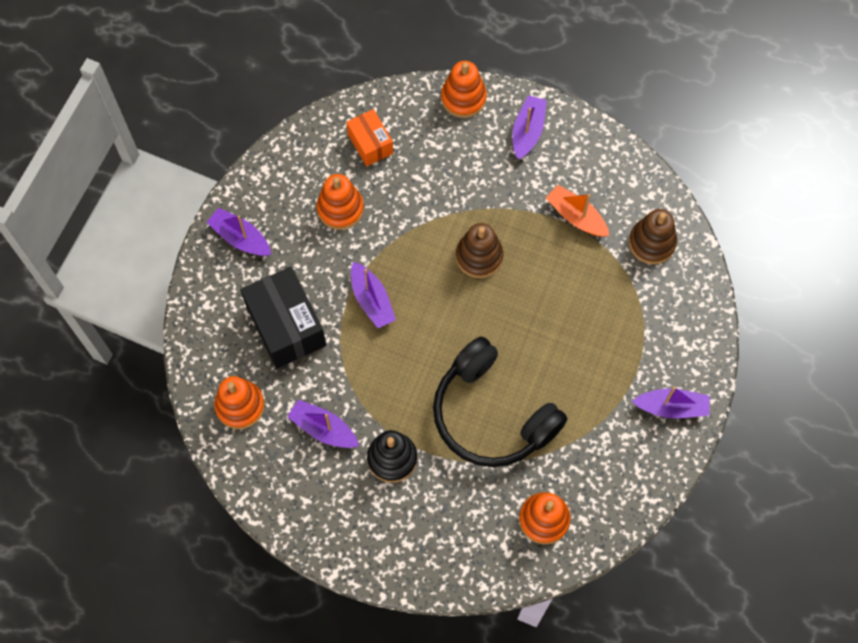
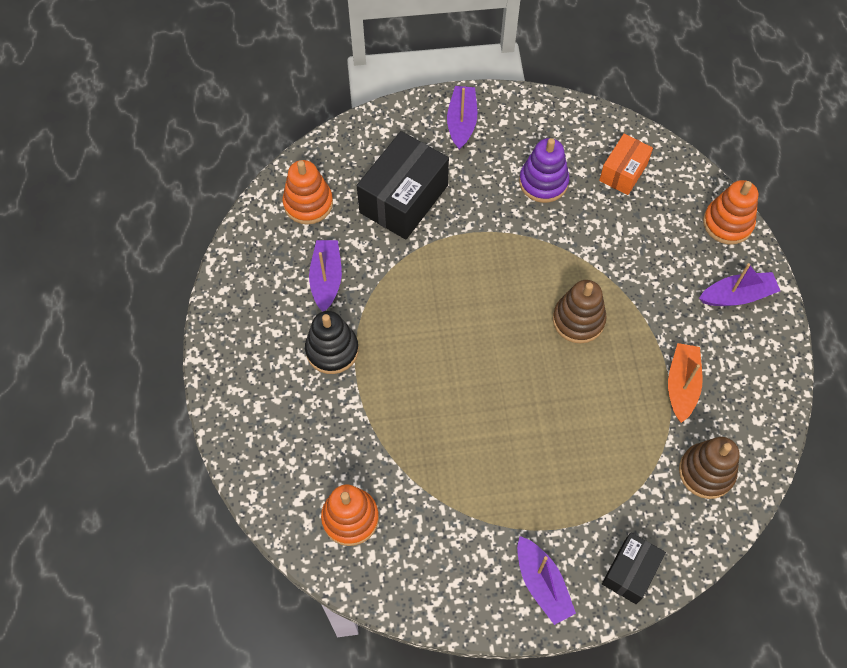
camera: 60 degrees right, 5 degrees down
(340, 208) = (543, 182): orange stacking toy -> purple stacking toy
(372, 300) = (473, 253): purple boat -> none
(492, 414) = (428, 414): black headphones -> none
(695, 341) = (630, 572): none -> black box

